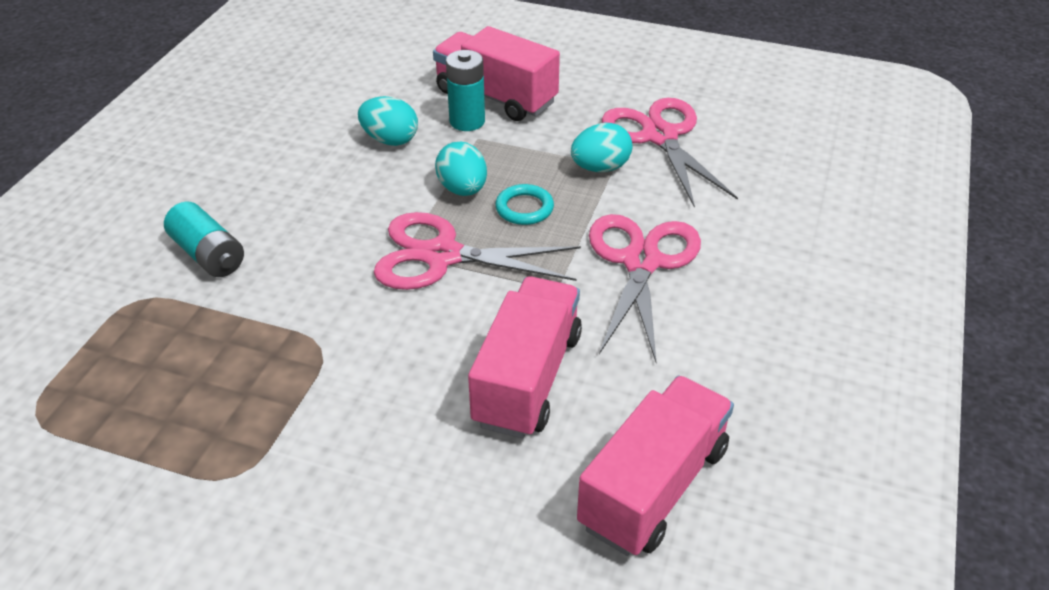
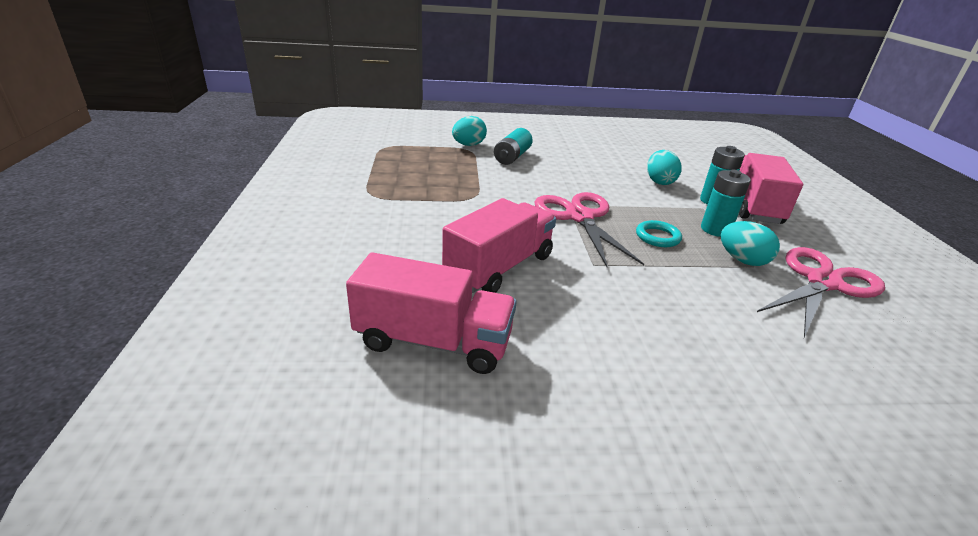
camera: 65 degrees right, 10 degrees down
(462, 189) = (647, 212): turquoise egg -> turquoise egg (468, 145)
(527, 378) = (499, 267): pink truck -> pink truck turned 45 degrees counterclockwise
(531, 154) = (715, 229): none -> turquoise battery
(641, 262) = (661, 297): pink scissors -> none

